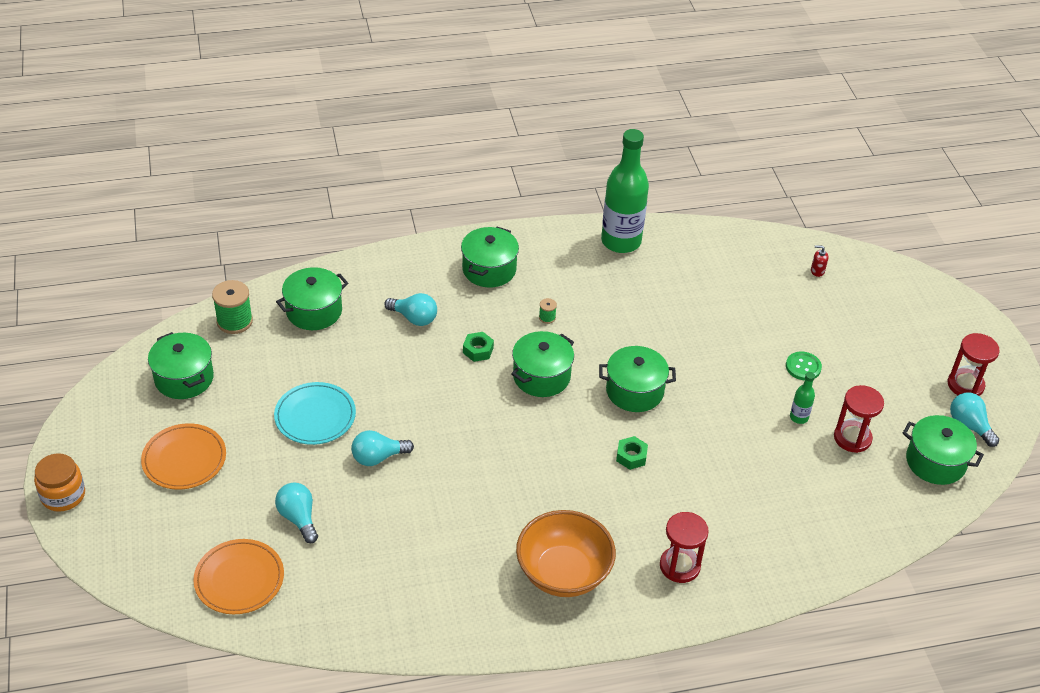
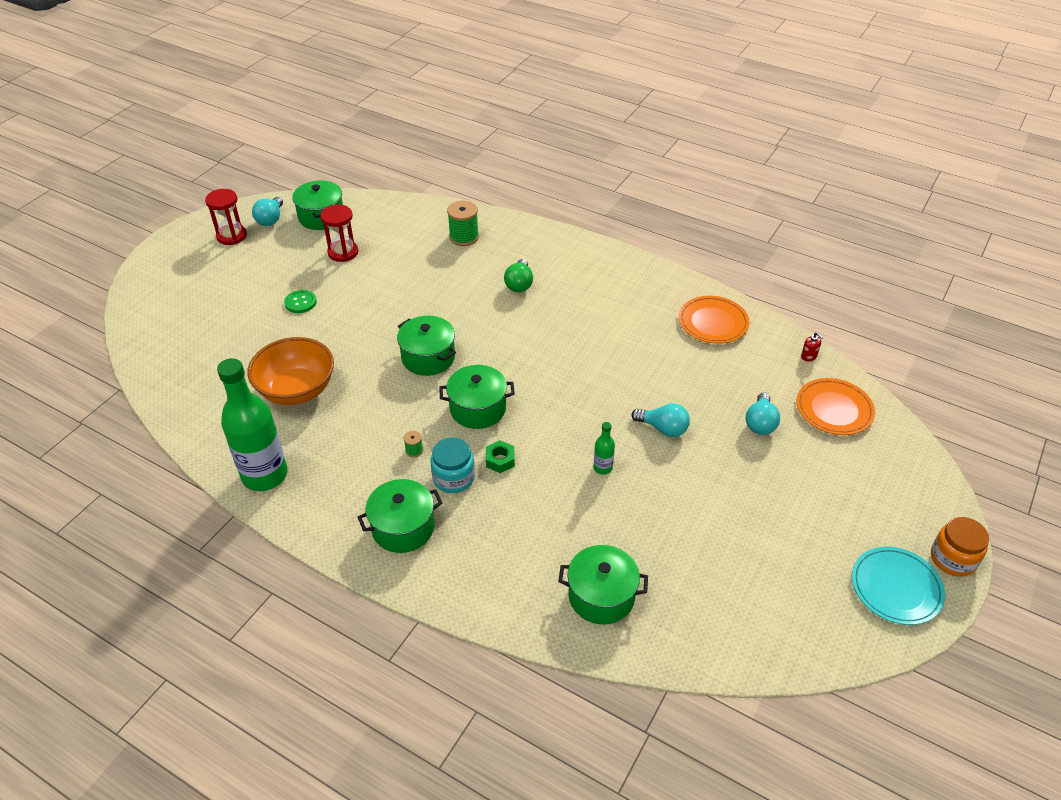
camera: 135 degrees left, 0 degrees up
(184, 378) = (779, 606): green pot -> none
(184, 459) = (825, 524): orange plate -> orange plate (713, 322)
(234, 321) = (687, 639): green spool -> green spool (464, 237)
(315, 416) = (685, 491): turquoise plate -> turquoise plate (896, 588)
(414, 318) = (519, 525): turquoise light bulb -> none
(495, 318) = (453, 478): none -> turquoise jar
(563, 573) = (610, 292): orange bowl -> orange bowl (297, 390)
(631, 456) = (487, 323): green nut -> none
(656, 519) = (519, 284): none -> green light bulb
(679, 566) = (538, 257): red hourglass -> none
(799, 417) = (353, 280): green bottle -> green bottle (602, 468)
(817, 271) = (177, 351): red soap dispenser -> red soap dispenser (808, 356)

